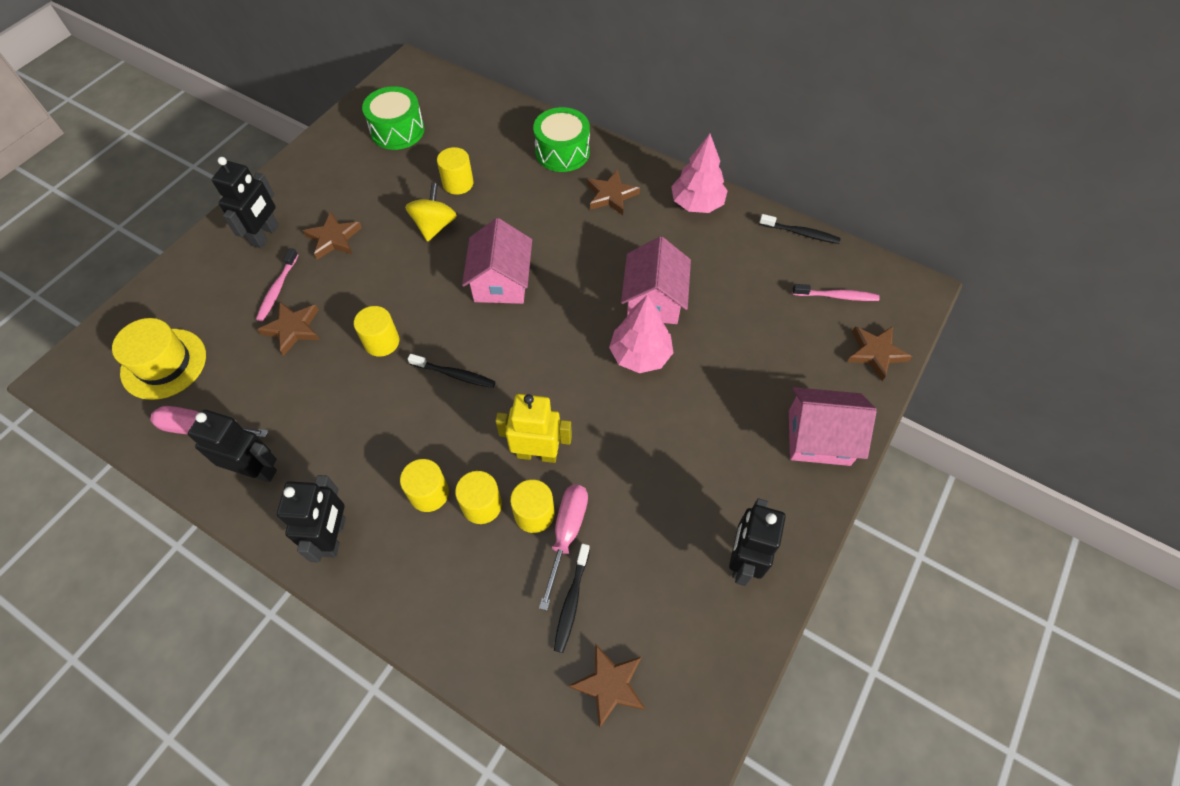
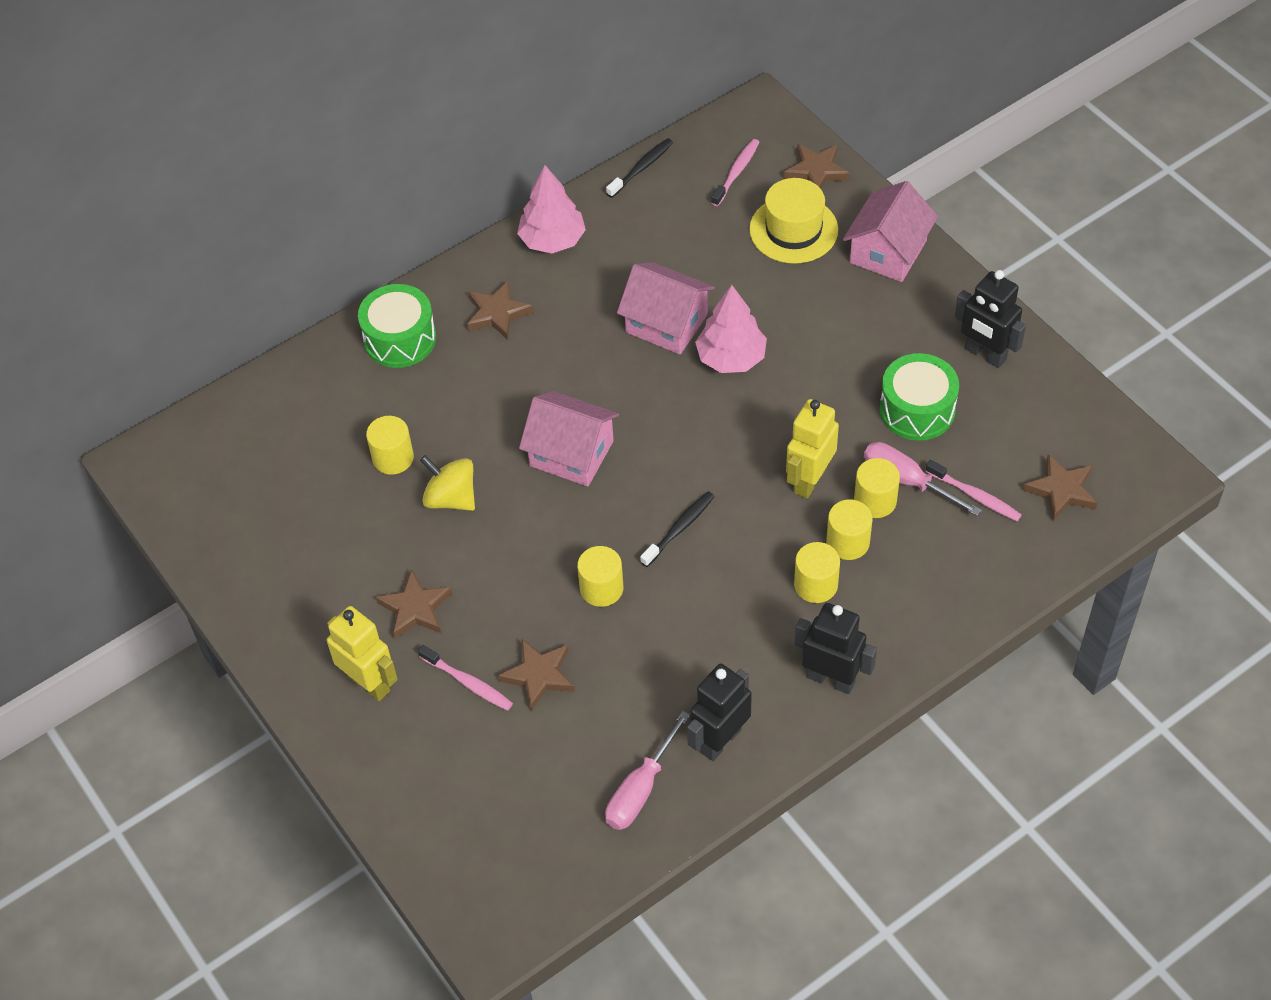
camera: 65 degrees left, 5 degrees down
(164, 364) = (526, 821): yellow hat -> yellow hat (793, 230)
(266, 235) = (369, 683): black robot -> yellow robot
(397, 130) = (258, 501): green drum -> green drum (917, 409)
(571, 601) = (975, 496): black toothbrush -> pink toothbrush

